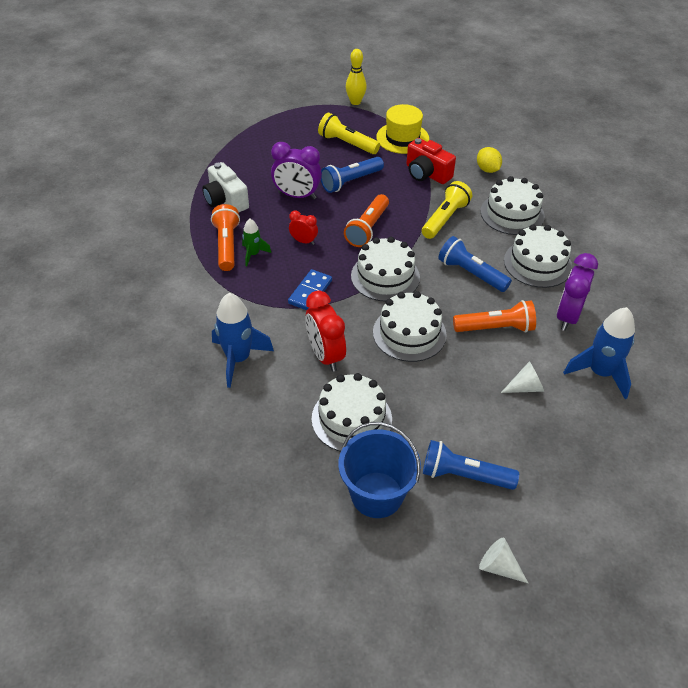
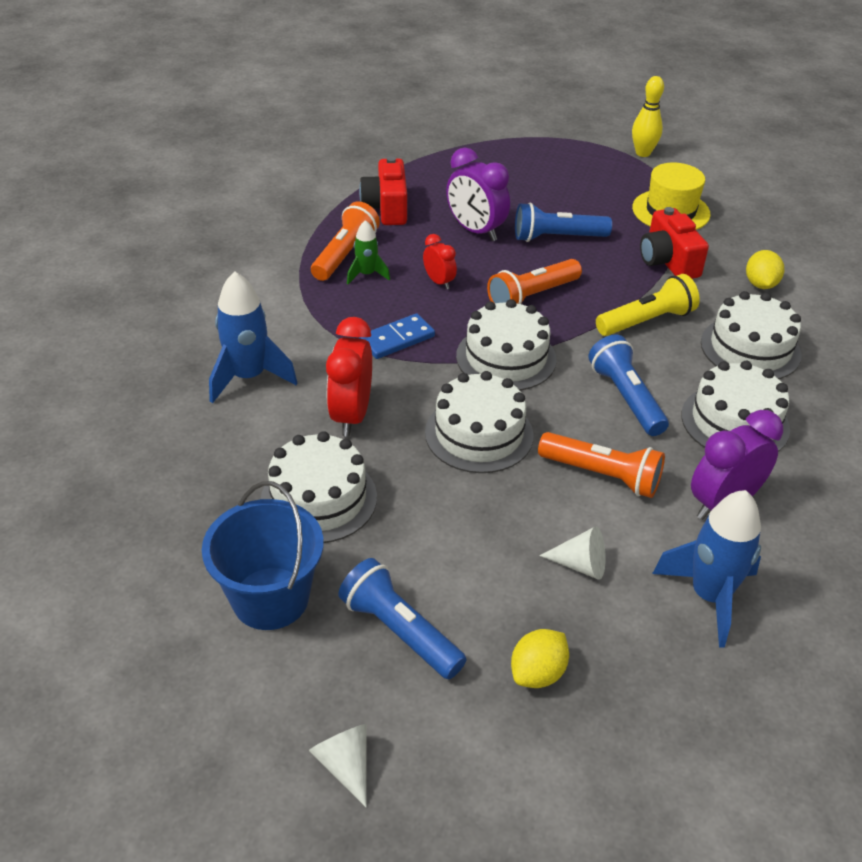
camera: 30 degrees right, 5 degrees down
(225, 200) = (386, 208): white camera -> red camera
(347, 143) = (590, 195): yellow flashlight -> none
(552, 460) = (537, 673): none -> yellow lemon

